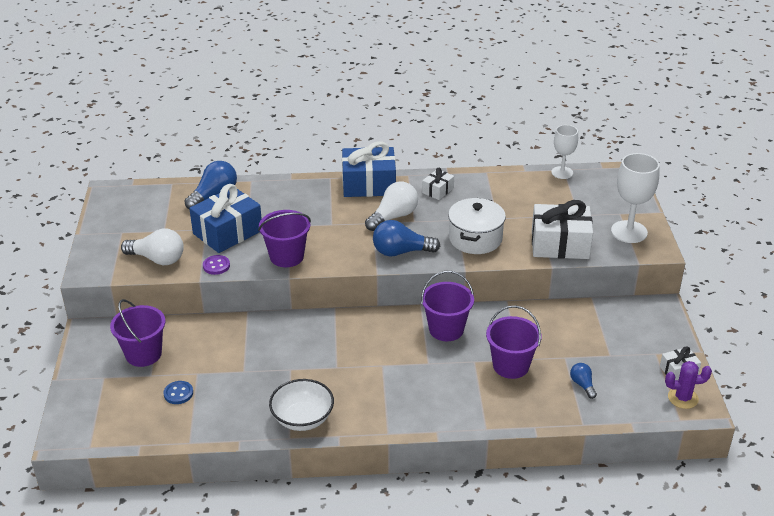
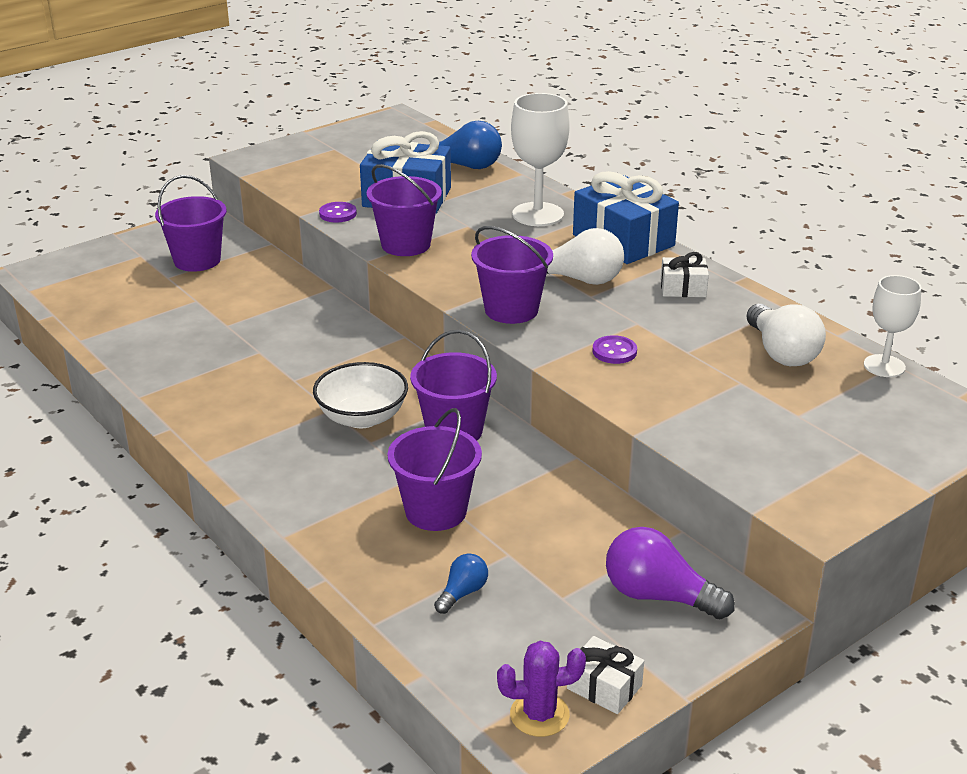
camera: 55 degrees right, 5 degrees down
(157, 259) = (311, 181): white light bulb -> white light bulb (781, 353)
(178, 393) = (152, 303): blue button -> none
(302, 419) = (179, 392): white bowl -> white bowl (362, 417)
(401, 252) = (511, 310): blue light bulb -> purple bucket
(475, 239) = (614, 351): white pot -> purple button
(560, 244) = (699, 423): white gift -> none
(629, 232) = (824, 476): white goblet -> white goblet (538, 214)
(631, 326) = (658, 596): none -> purple light bulb
(683, 398) = (539, 715): purple cactus -> purple cactus turned 60 degrees counterclockwise

